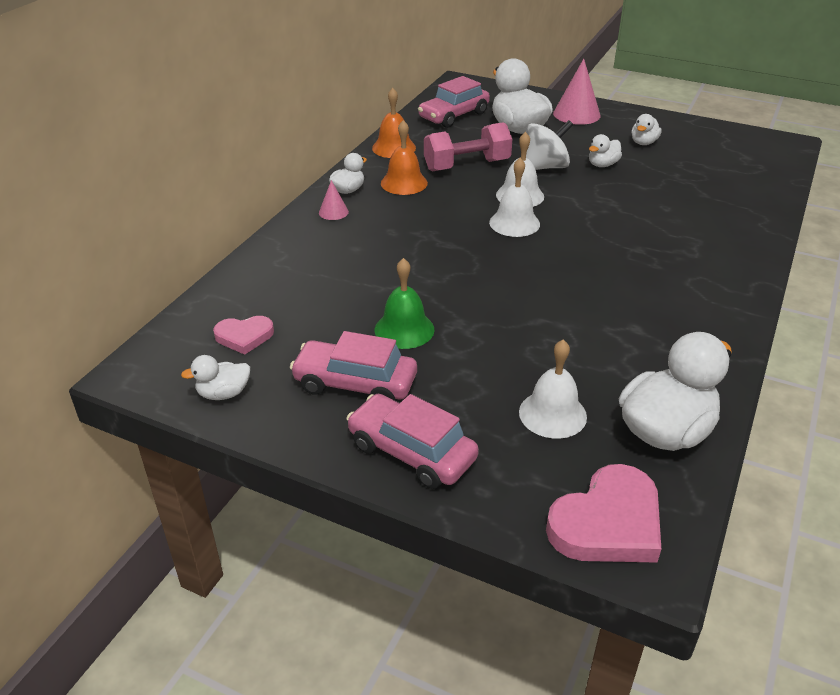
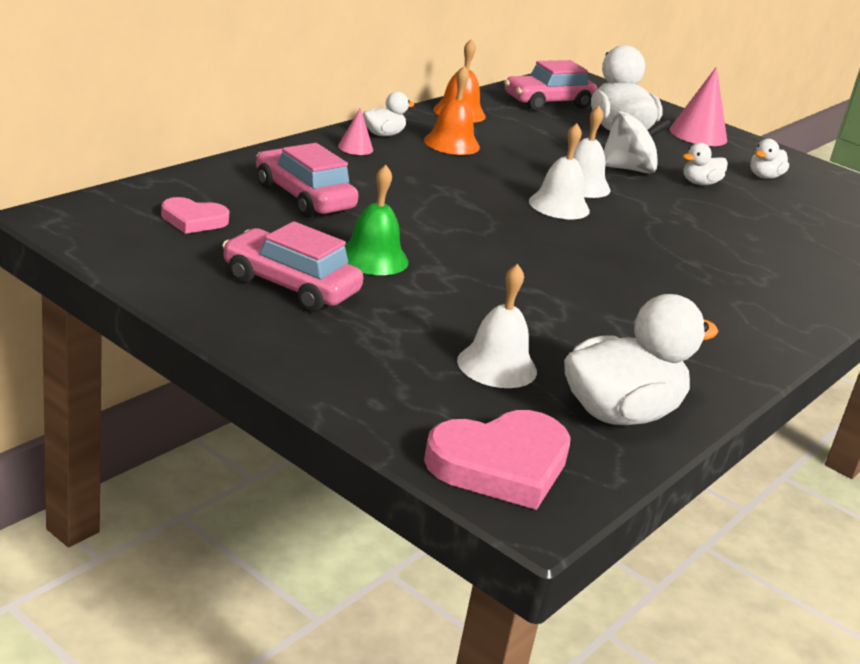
camera: 10 degrees right, 10 degrees down
(223, 393) = (143, 257): white duck -> none
(411, 452) = (317, 353): pink car -> pink car (304, 197)
(467, 165) = (535, 146): pink dumbbell -> none

